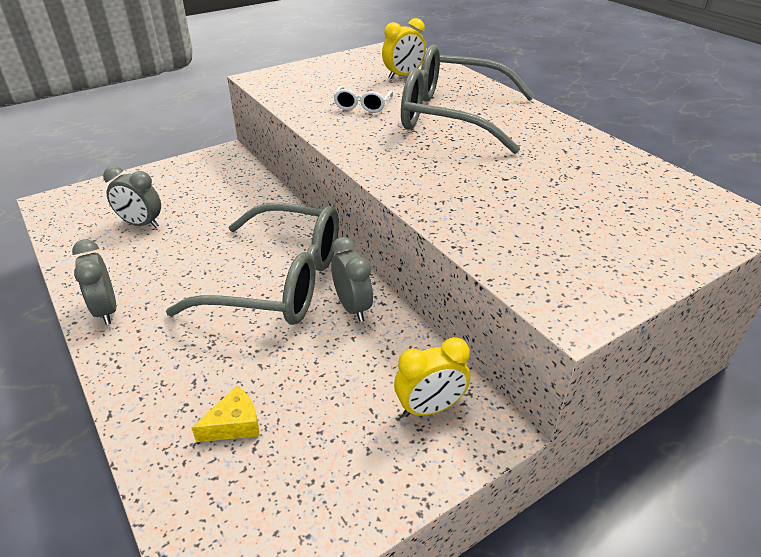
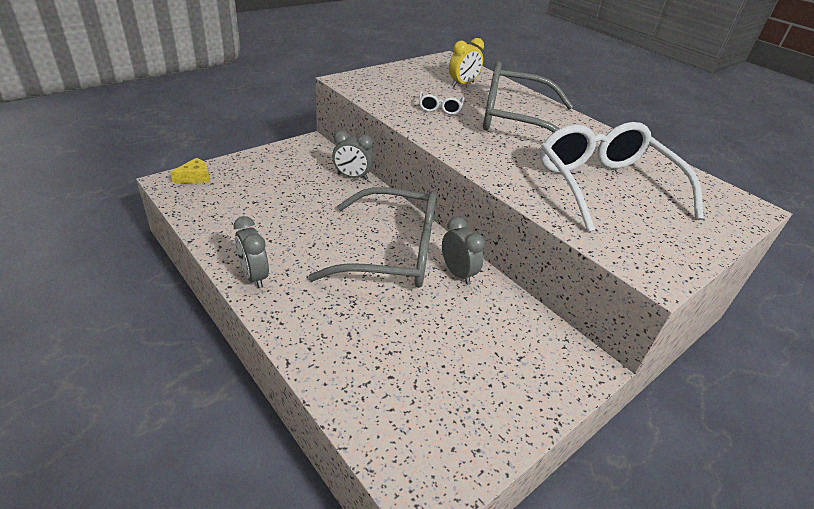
camera: 10 degrees left, 0 degrees up
(141, 224) = (258, 203): grey clock -> grey clock (352, 177)
(234, 424) = (393, 367): yellow cheese -> yellow cheese (195, 177)
(430, 408) = (540, 351): yellow clock -> none
(542, 195) = (605, 187): none -> white glasses

